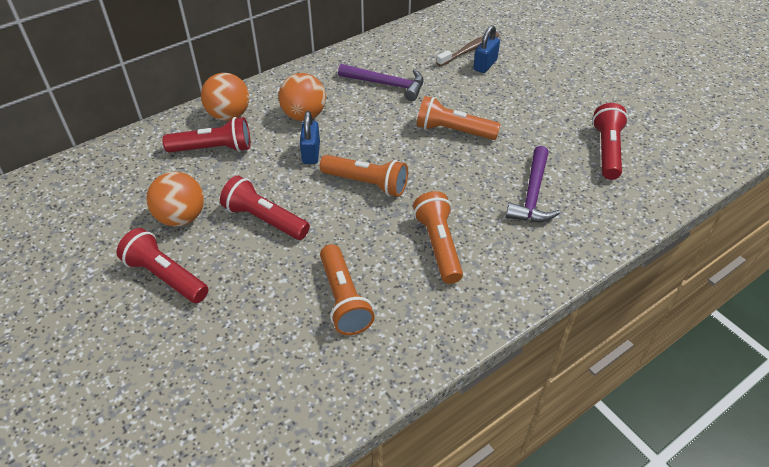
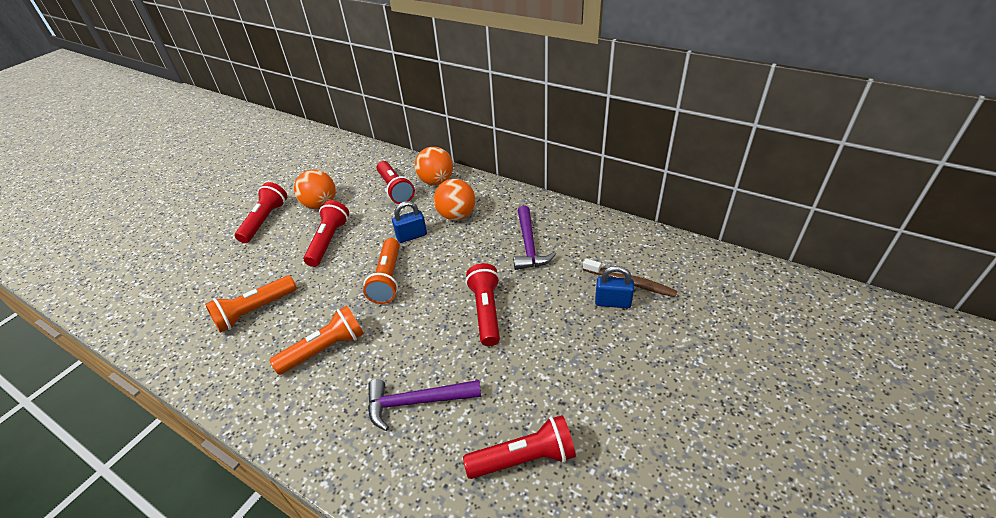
camera: 70 degrees right, 5 degrees down
(453, 131) = (486, 311): orange flashlight -> red flashlight

